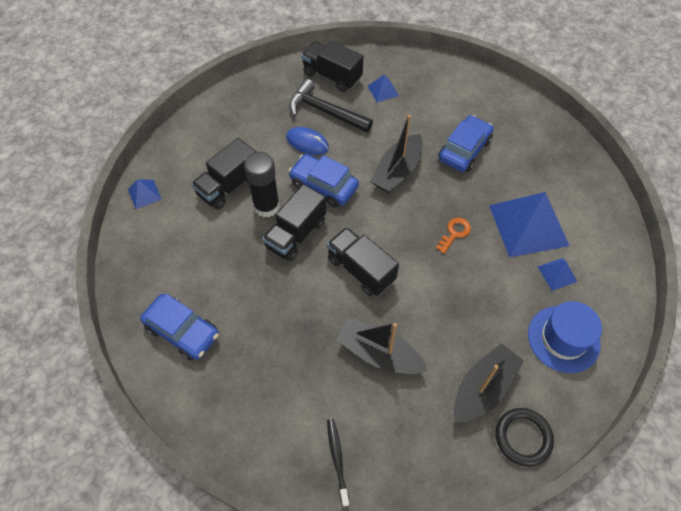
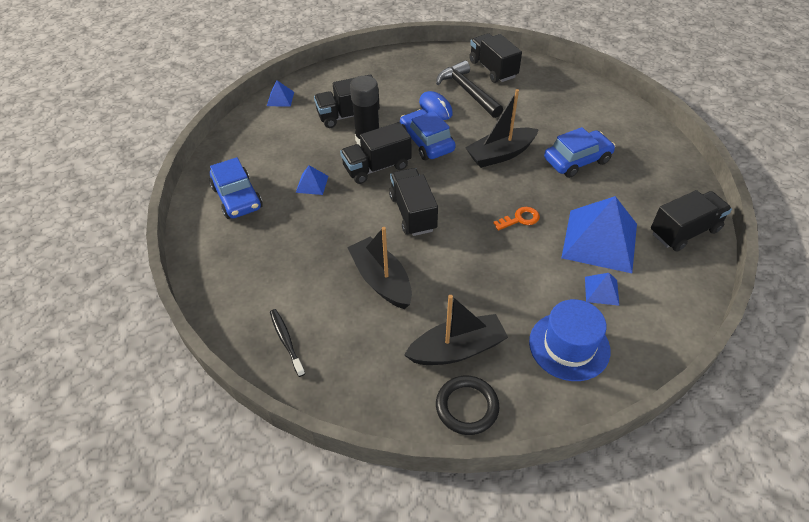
camera: 30 degrees right, 10 degrees down
(337, 459) = (286, 341): black toothbrush -> black toothbrush turned 45 degrees counterclockwise
(383, 91) = (531, 93): blue pyramid -> blue pyramid (312, 184)
(584, 186) = (684, 231): none -> black truck

